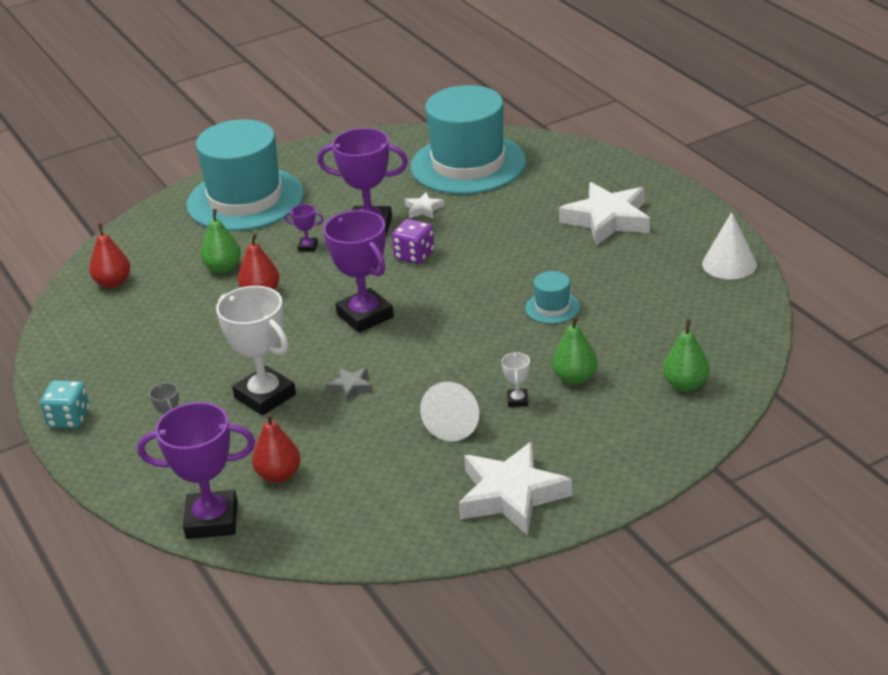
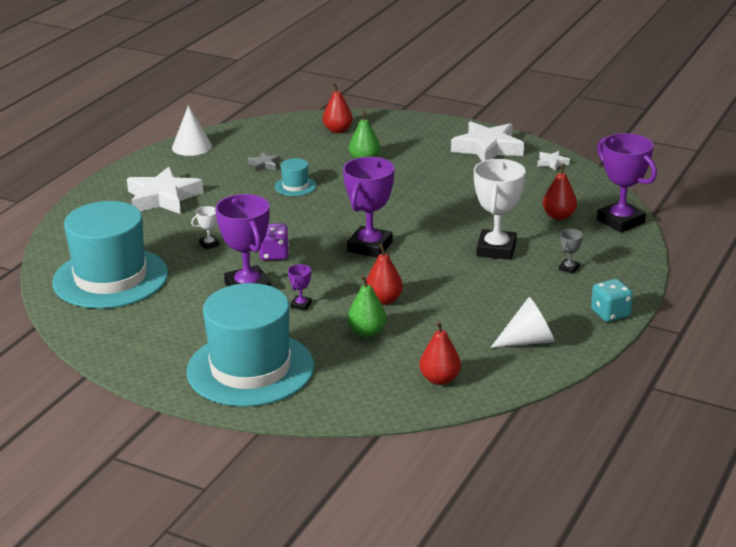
camera: 125 degrees left, 5 degrees down
(308, 247) = (301, 305): purple trophy -> purple trophy turned 45 degrees clockwise
(351, 387) = (452, 224): grey star -> grey star (264, 165)
(423, 209) = (201, 274): white star -> white star (552, 163)
(456, 423) = (447, 180): white cone -> white cone (528, 341)
(517, 400) = (404, 169): white trophy -> white trophy (209, 244)
(685, 385) = (338, 130): green pear -> red pear

